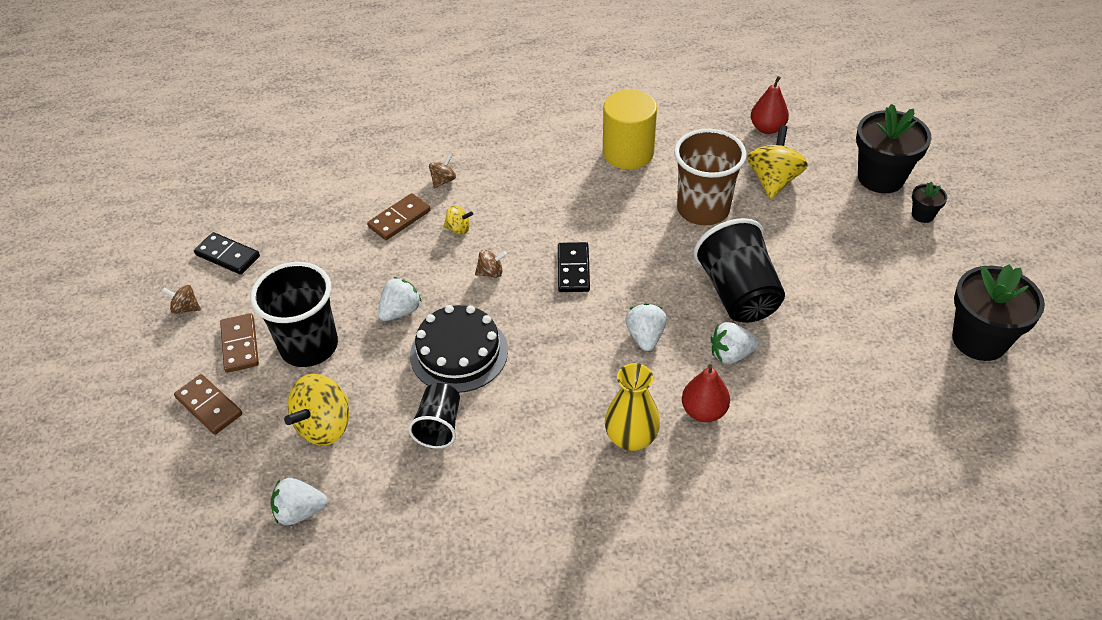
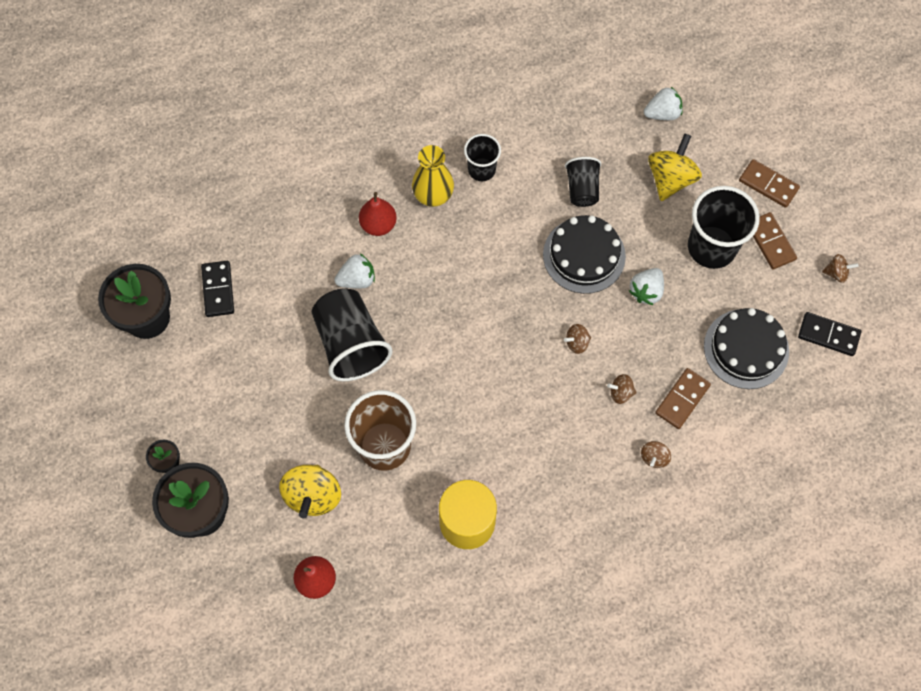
camera: 170 degrees right, 20 degrees up
(317, 252) = (746, 349): none -> black cake
(458, 229) = (620, 393): yellow spinning top -> brown spinning top
(563, 464) = (481, 169): none -> black cup
(573, 269) = (502, 355): black domino -> black domino (218, 290)
(645, 337) = (429, 289): white strawberry -> none

